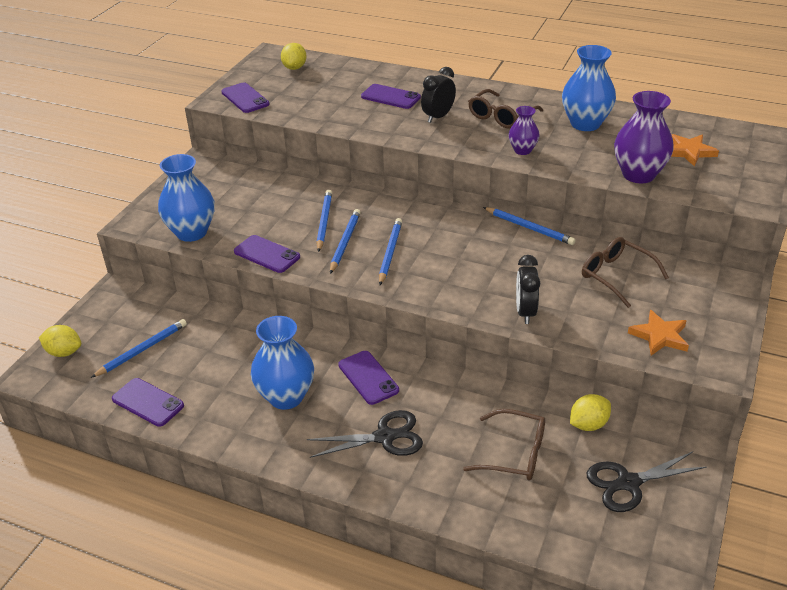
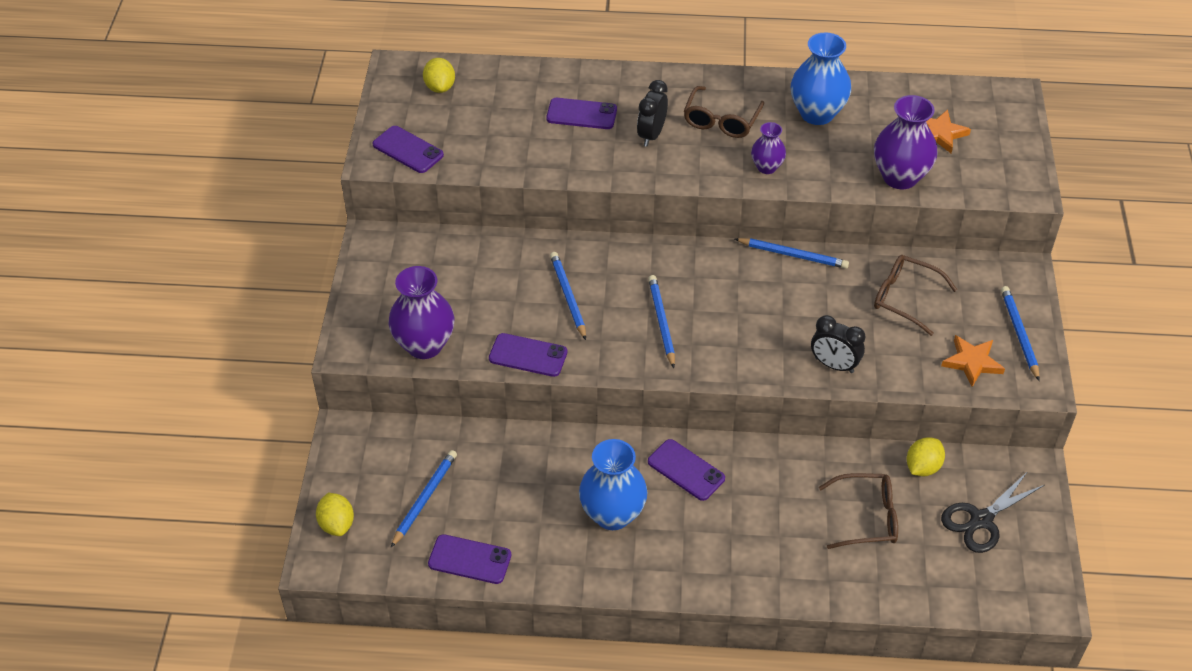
camera: 20 degrees left, 10 degrees up
(64, 352) = (337, 524): yellow lemon -> yellow lemon turned 75 degrees clockwise
(191, 232) = (424, 345): blue vase -> purple vase
(345, 242) = (606, 319): blue pencil -> blue pencil (1019, 334)
(385, 437) = (735, 533): black scissors -> none
(525, 312) = (834, 365): black clock -> black clock turned 45 degrees counterclockwise

